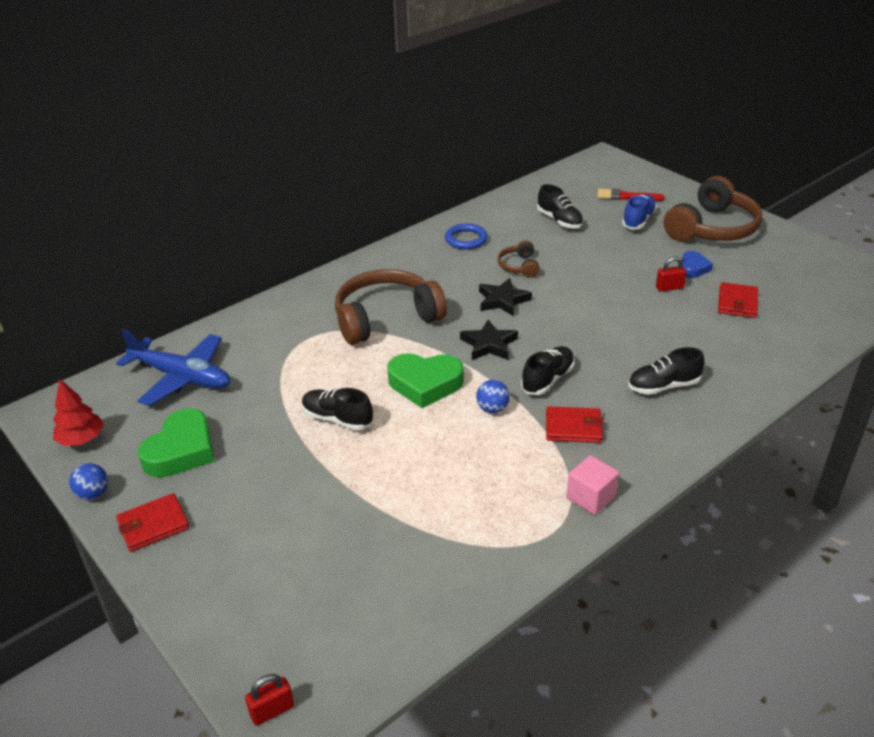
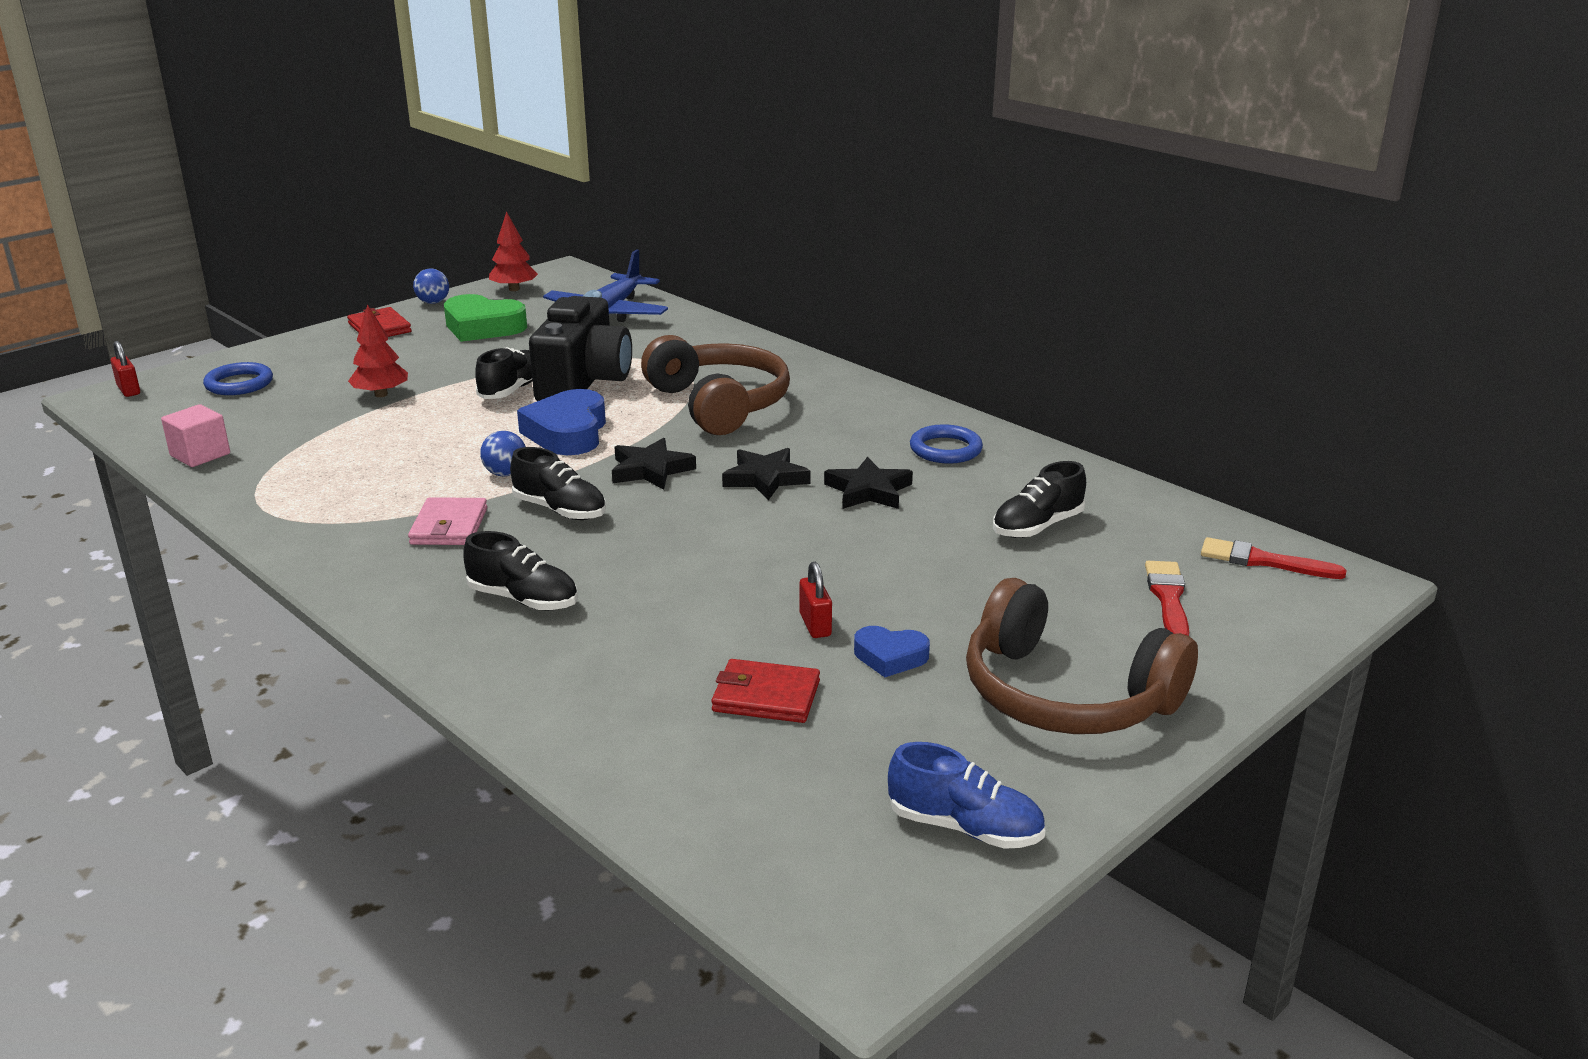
camera: 85 degrees right, 10 degrees down
(278, 610) = (239, 384): none -> blue ring
(330, 497) = (381, 394): none -> red tree
(331, 381) = (584, 382): none -> black camera
(425, 384) = (568, 432): green heart -> blue heart
(519, 266) = (868, 491): brown headphones -> black star
(573, 427) = (449, 526): red wallet -> pink wallet
(588, 172) = (1263, 561): none -> red brush
(591, 497) = (309, 534): pink cube -> pink cube (200, 455)
(638, 220) = (1068, 607): blue shoe -> blue shoe (965, 827)
(663, 386) = (523, 599): black shoe -> black shoe turned 135 degrees clockwise

